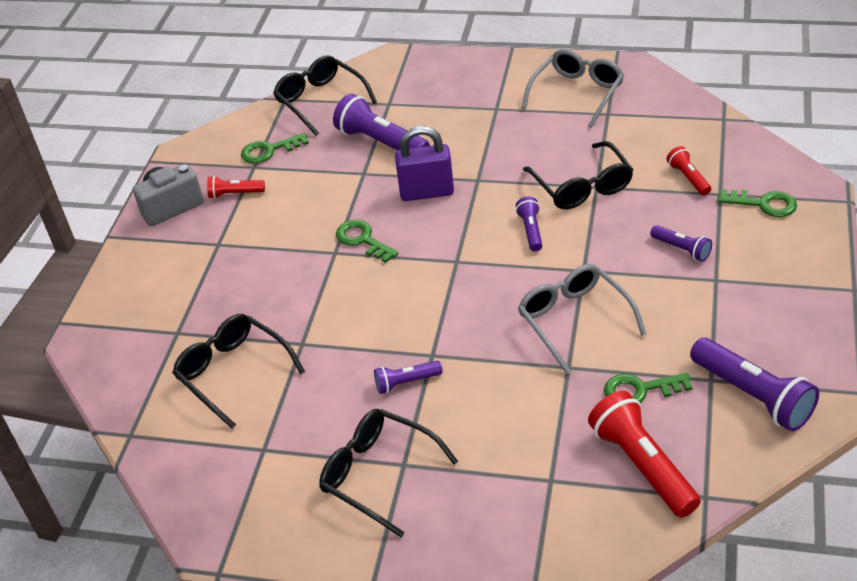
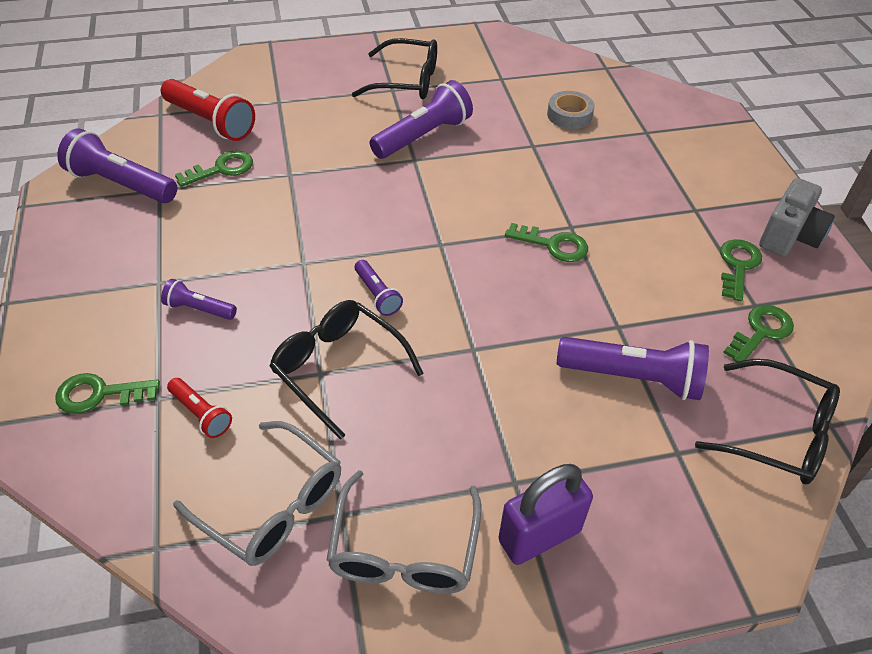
camera: 150 degrees right, 5 degrees up
(233, 373) = (569, 115): black glasses -> grey tape
(235, 194) = (738, 266): red flashlight -> green key
(406, 382) = (423, 136): purple flashlight -> purple flashlight, size x1.87
(427, 192) = (523, 317): purple padlock -> purple padlock (539, 535)
(574, 320) = (296, 212): grey glasses -> grey glasses (272, 505)

